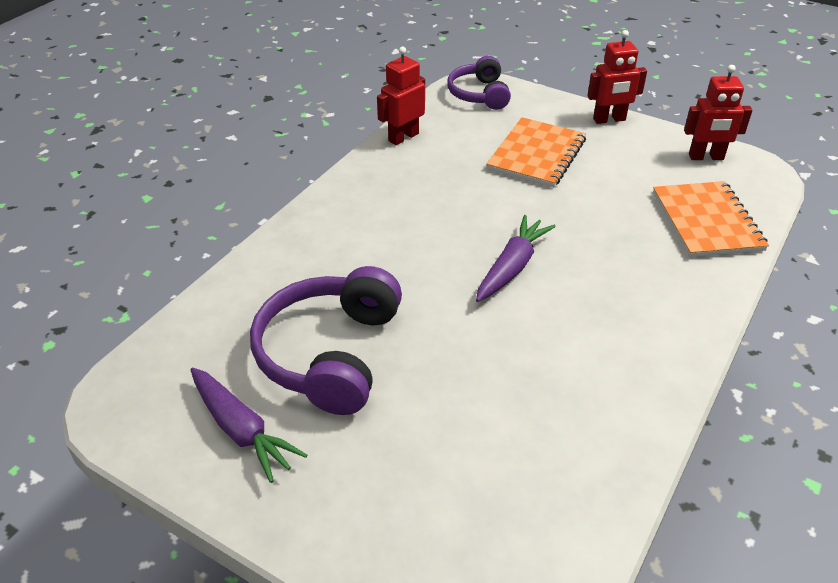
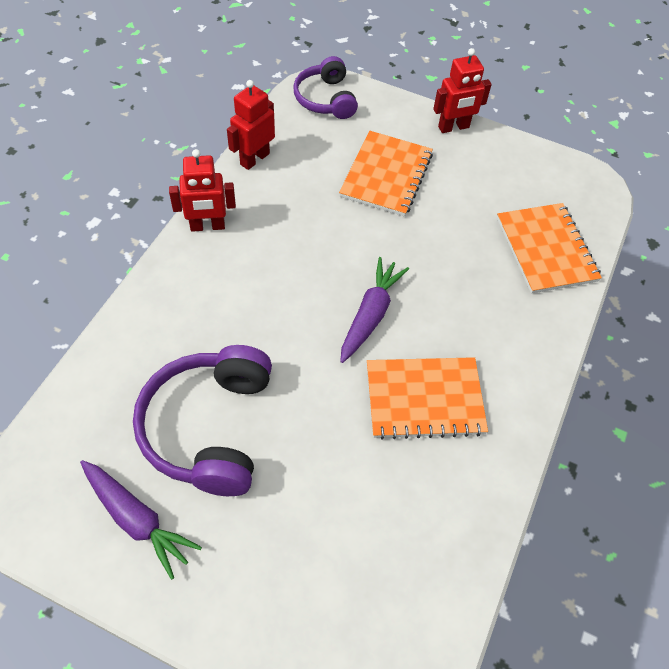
camera: 10 degrees left, 15 degrees up
(566, 343) = (424, 399): none -> orange notebook
(706, 157) = (545, 171): red robot -> red robot (207, 226)

